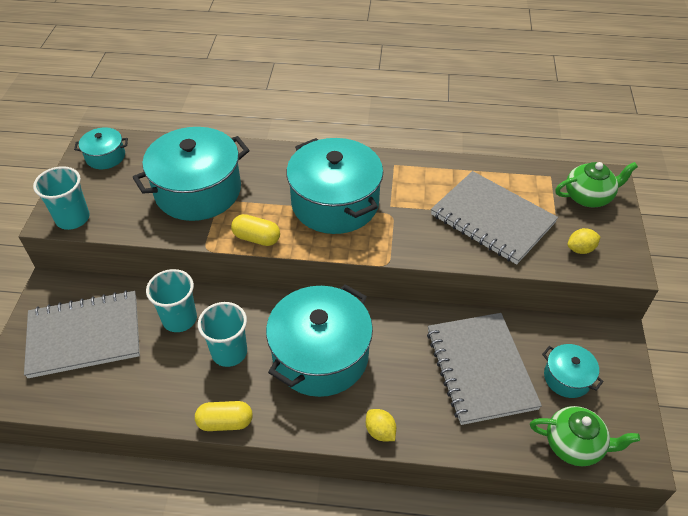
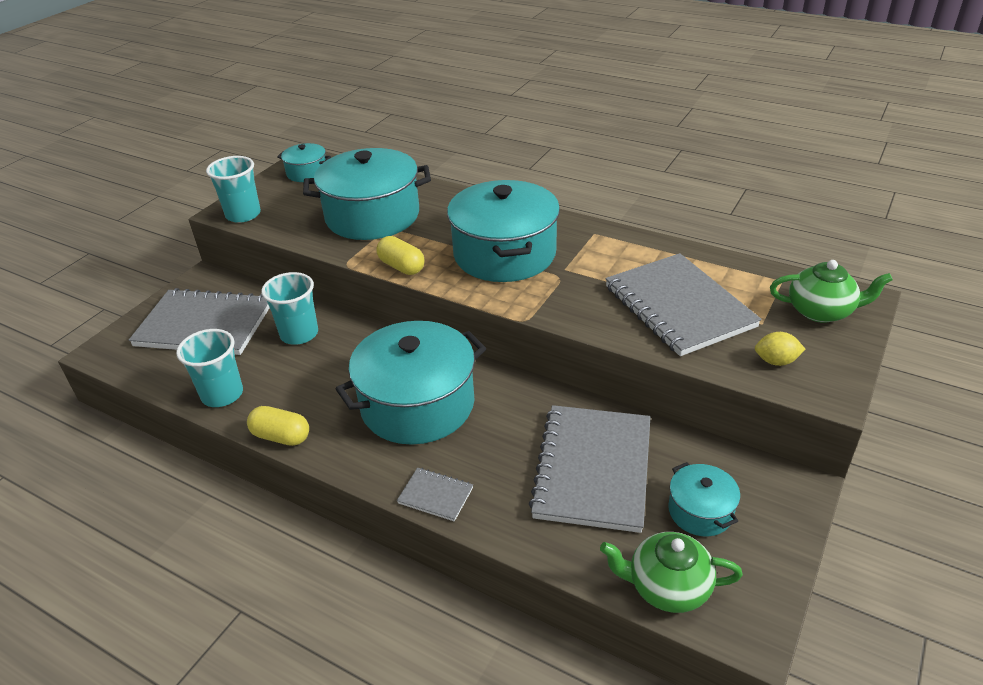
camera: 25 degrees right, 10 degrees down
(229, 352) = (327, 375): turquoise cup -> turquoise cup (222, 394)
(380, 431) = (435, 495): yellow lemon -> grey notebook
(574, 445) = (667, 587): green teapot -> green teapot turned 150 degrees clockwise

